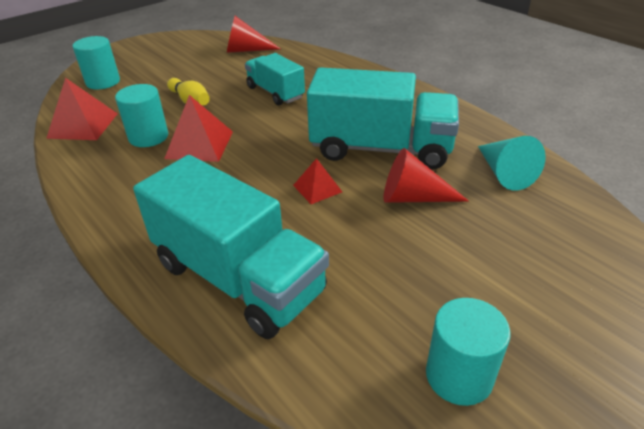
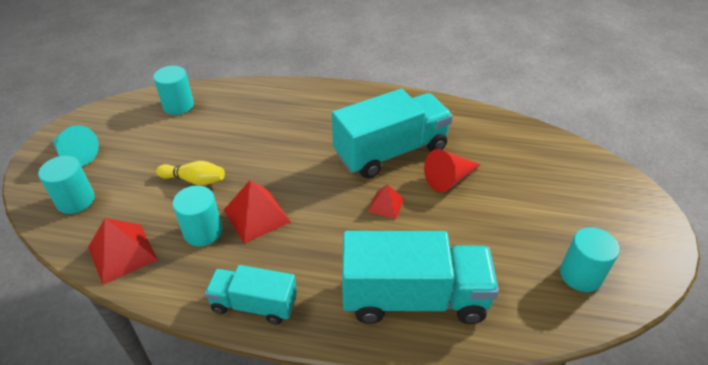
camera: 40 degrees left, 5 degrees up
(246, 50) = (178, 105): red cone -> turquoise cylinder
(275, 93) = (258, 138): turquoise truck -> turquoise truck (254, 304)
(503, 173) = (478, 134): turquoise cone -> turquoise cone (75, 154)

